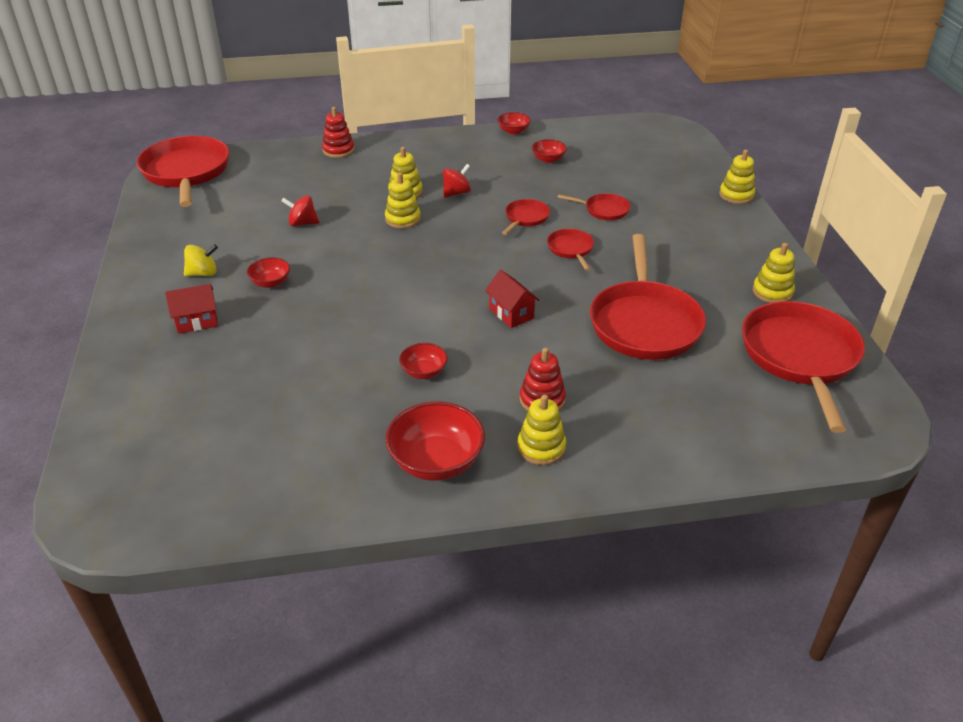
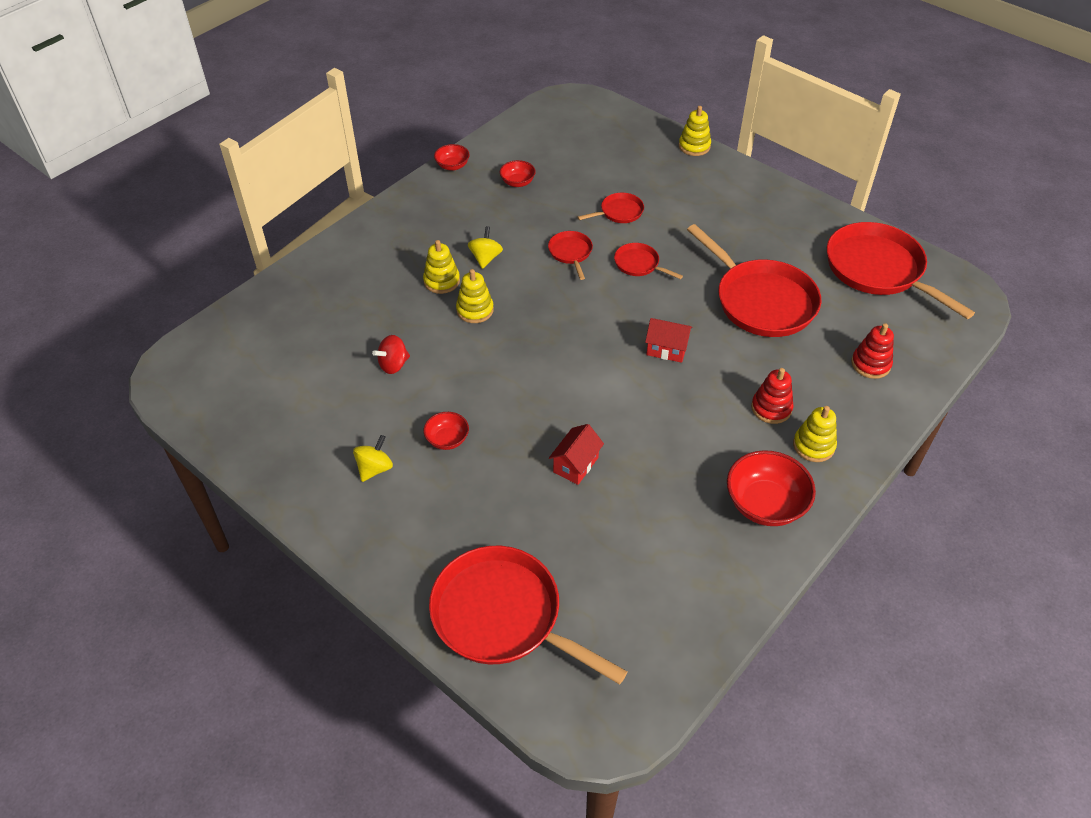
camera: 40 degrees left, 10 degrees up
(186, 172) = (200, 374): red pan -> red pan (503, 616)
(197, 321) = (436, 516): red house -> red house (576, 465)
(338, 150) = (320, 268): red stacking toy -> red stacking toy (870, 364)
(424, 372) = (669, 440): red bowl -> none
(456, 193) = (485, 258): red spinning top -> yellow spinning top
(772, 292) = (808, 224): yellow stacking toy -> none

